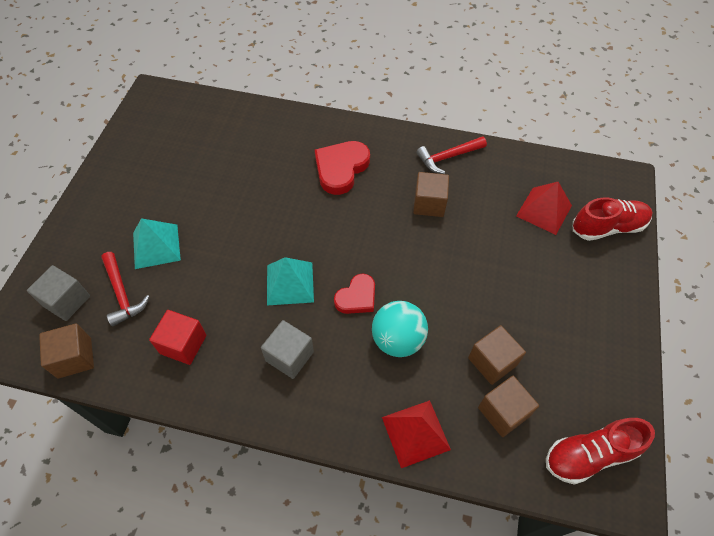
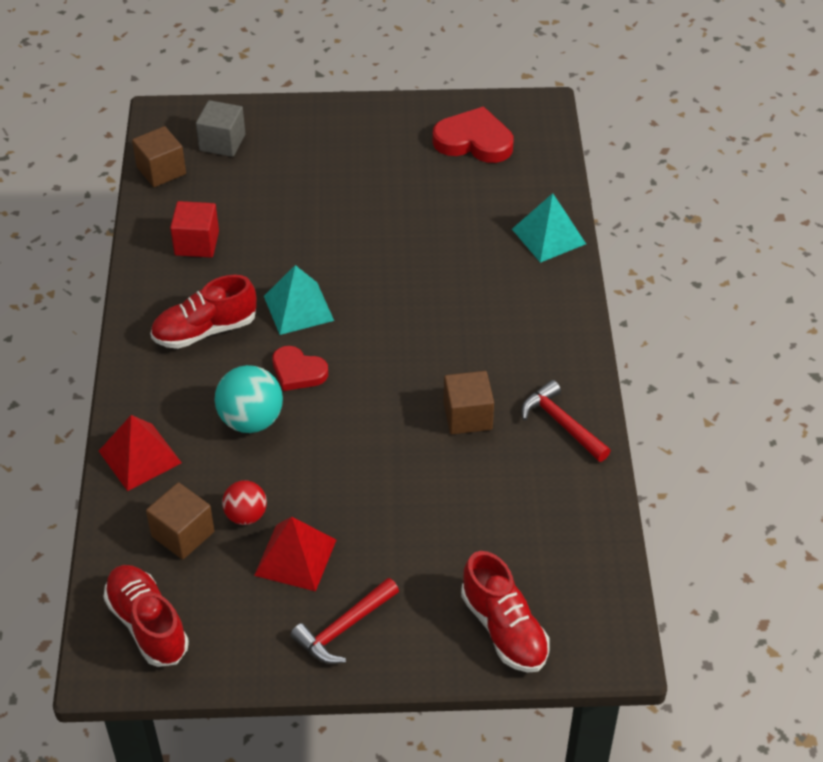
camera: 75 degrees right, 10 degrees down
(122, 293) = (243, 179): red hammer -> red hammer (344, 628)
(156, 246) = (311, 185): turquoise pyramid -> turquoise pyramid (548, 236)
(289, 356) = (205, 330): grey cube -> red shoe
(341, 169) = (491, 315): red heart -> red heart (474, 141)
(492, 361) = (246, 515): brown cube -> red ball
(544, 210) = (506, 547): red pyramid -> red pyramid (295, 557)

